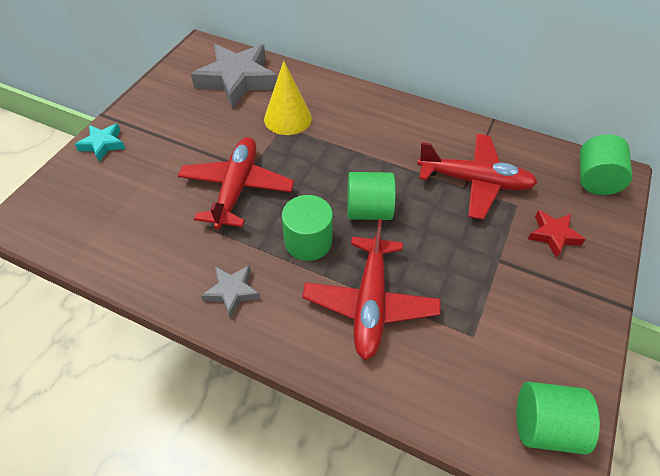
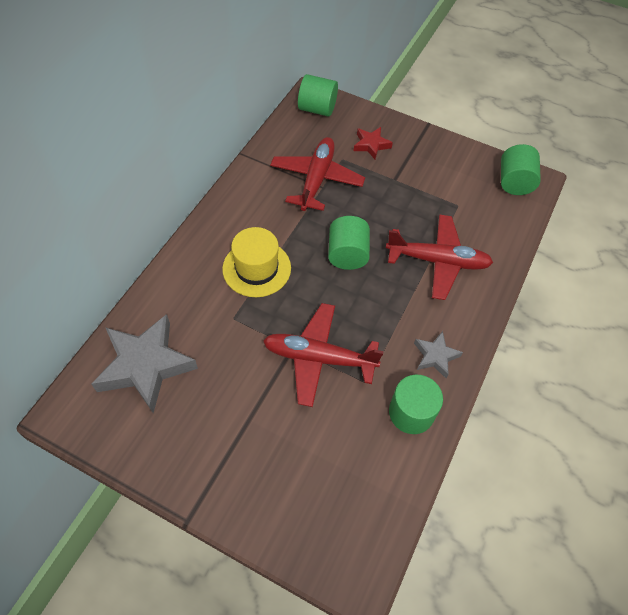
camera: 90 degrees left, 5 degrees up
(103, 144) = (244, 506): turquoise star -> none
(287, 118) = (221, 314): yellow cone -> none
(308, 241) = (381, 300): green cylinder -> green cylinder (411, 412)
(341, 139) = (256, 268): none -> yellow hat

